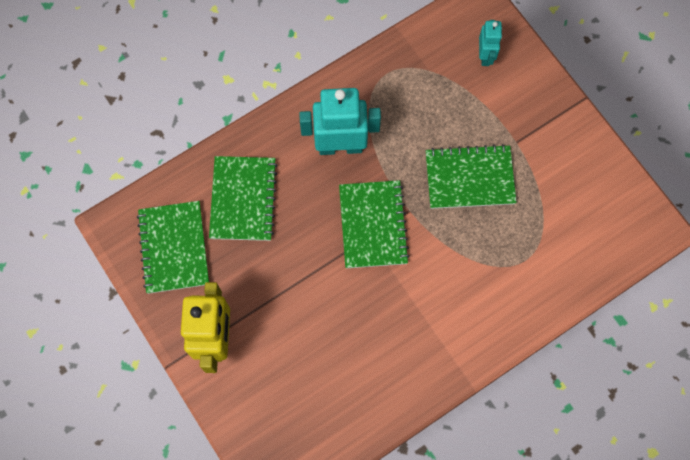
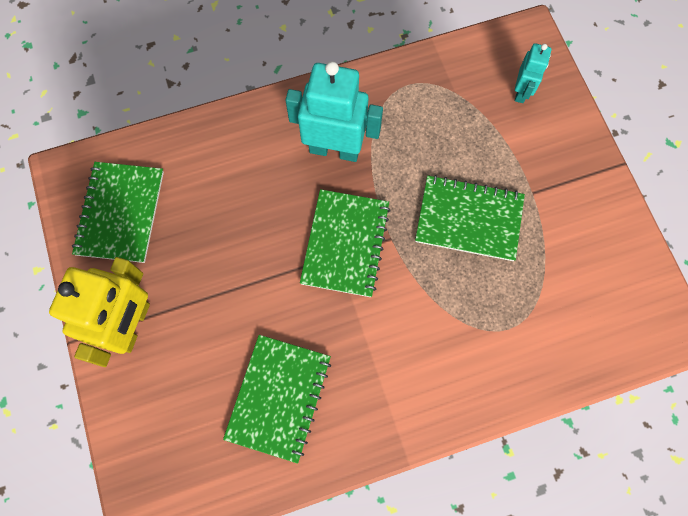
camera: 15 degrees right, 0 degrees up
(243, 199) = (211, 180): green notebook -> green notebook (278, 397)

